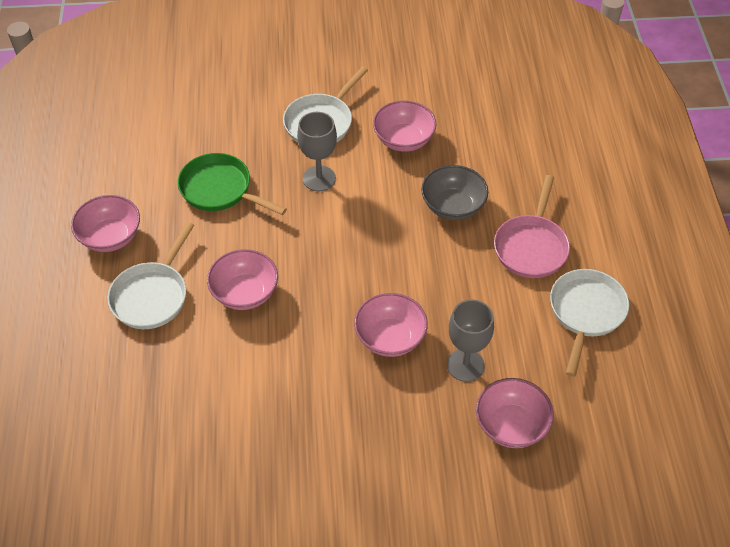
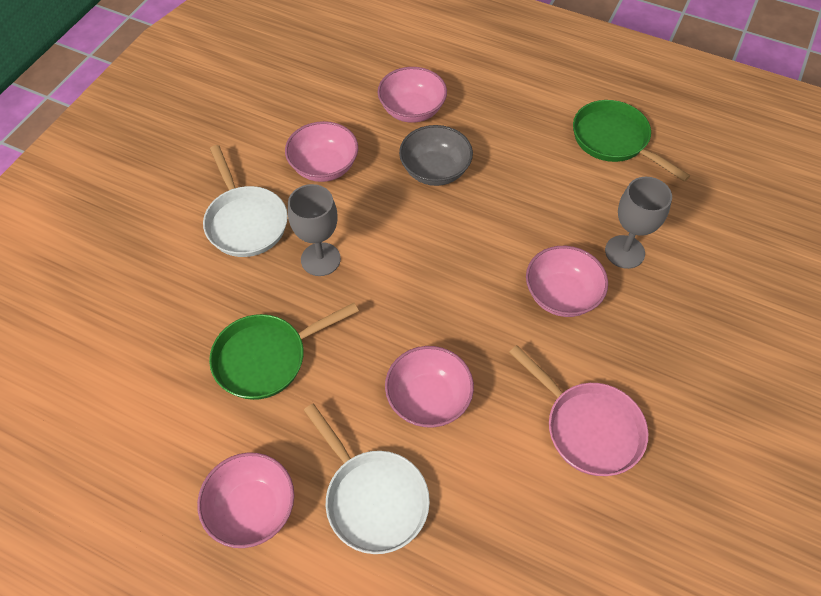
camera: 60 degrees left, 5 degrees up
(511, 425) = (706, 251): pink bowl -> pink bowl (412, 110)
(531, 246) = (520, 139): pink pan -> pink pan (588, 427)
(586, 313) = (614, 140): white pan -> green pan

